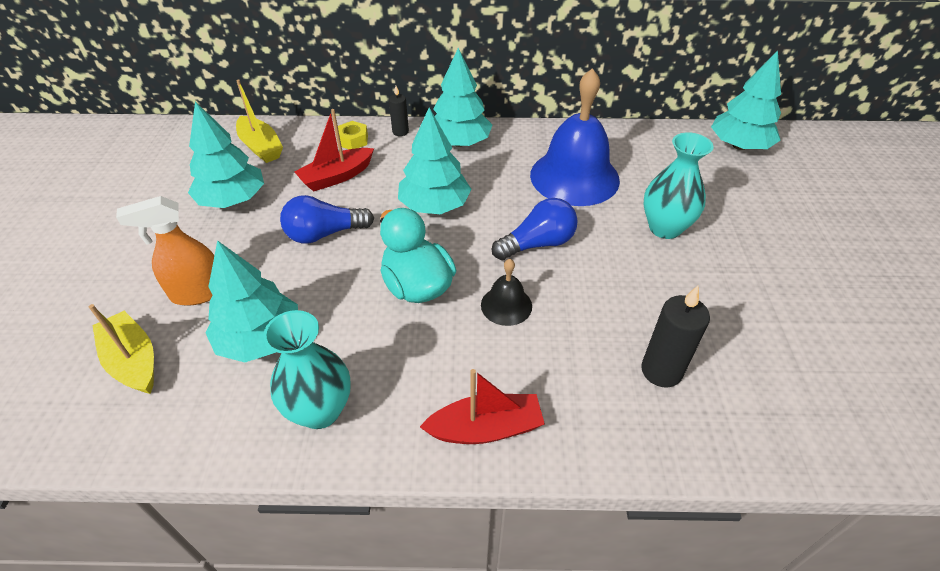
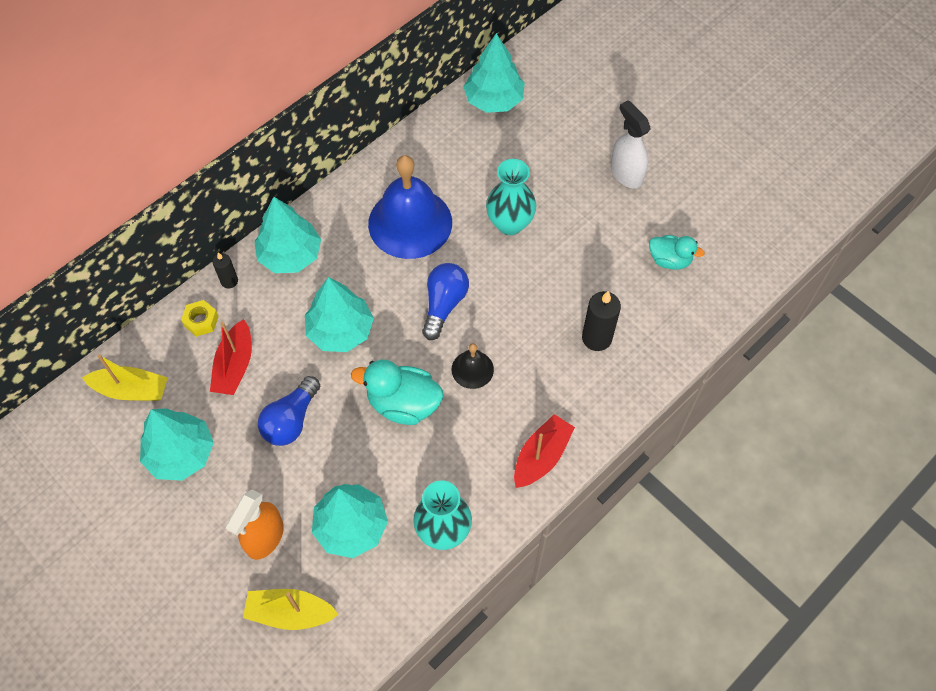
camera: 45 degrees left, 15 degrees up
(821, 362) = (669, 260): none -> turquoise duck
(832, 263) = (626, 174): none -> white spray bottle

